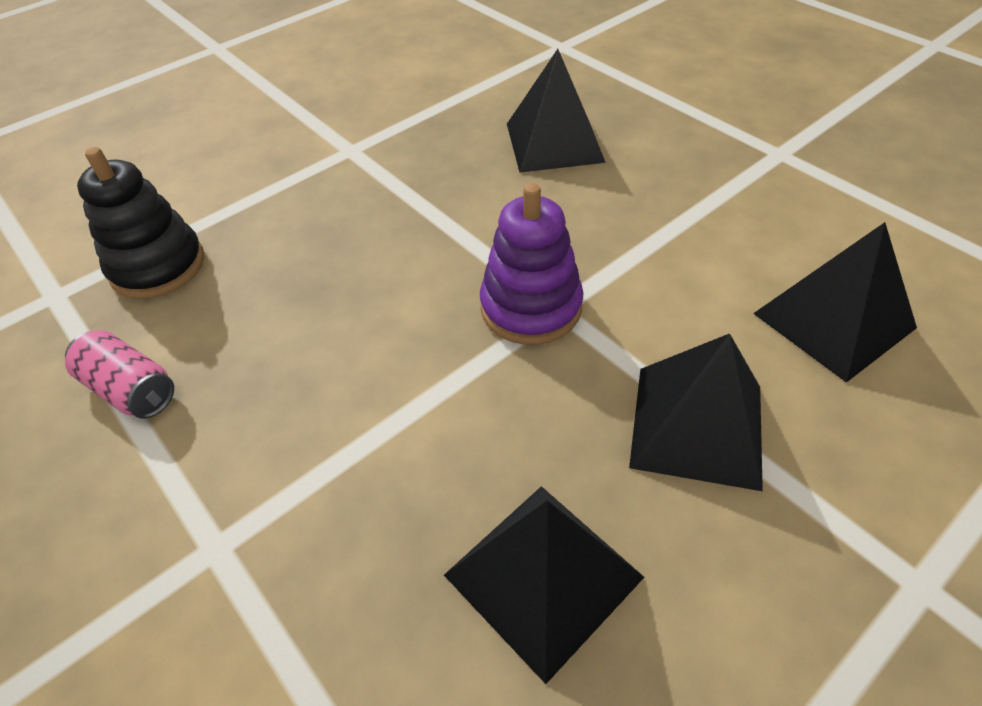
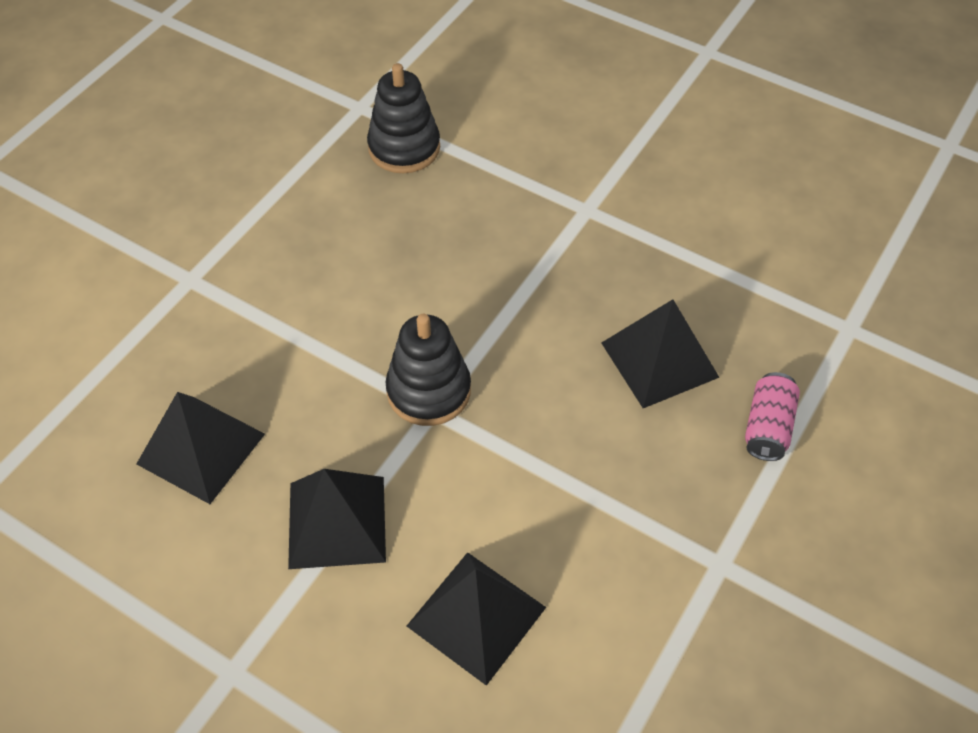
camera: 70 degrees right, 5 degrees up
(131, 389) = (291, 187): pink can -> pink can (767, 427)
(531, 307) = (429, 391): purple stacking toy -> black stacking toy

